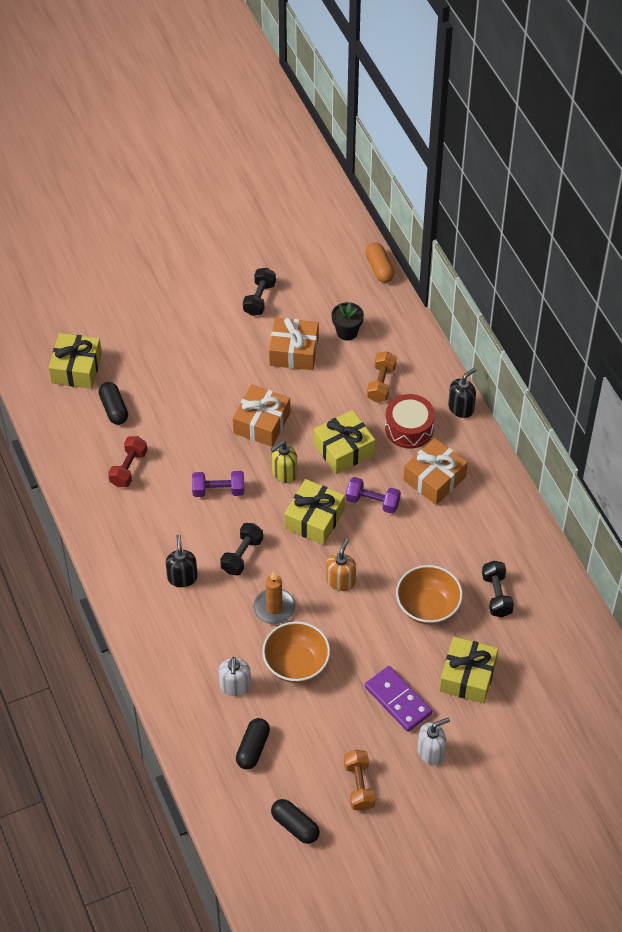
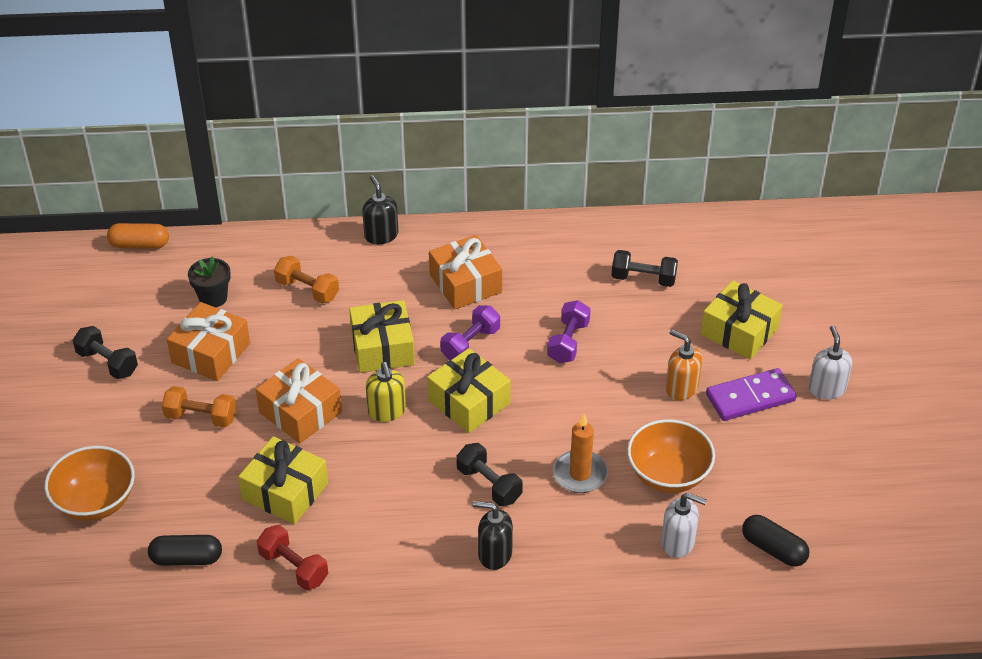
camera: 70 degrees left, 10 degrees down
(76, 368) = (91, 584): yellow gift -> yellow gift (285, 491)
(218, 490) = (379, 482): purple dumbbell -> purple dumbbell (568, 342)
(295, 826) = (892, 537): black capsule -> none
(340, 581) = (568, 402): orange soap dispenser -> orange soap dispenser (681, 388)
(359, 786) = (853, 463): orange dumbbell -> orange dumbbell (201, 417)
(409, 428) = (384, 284): red drum -> none
(428, 607) = (635, 338): orange bowl -> orange bowl (95, 502)

